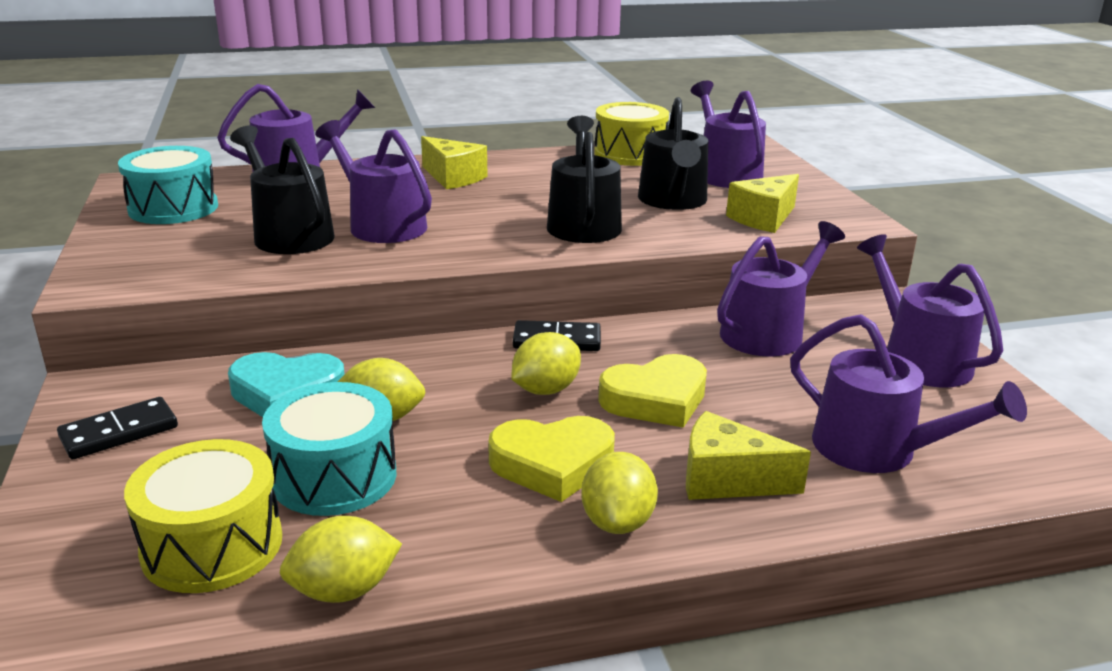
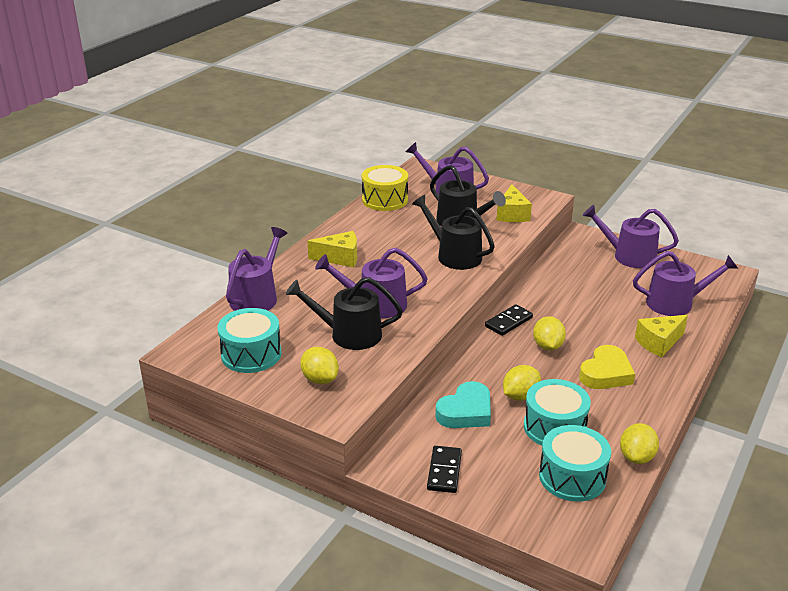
camera: 45 degrees left, 5 degrees up
(212, 545) = (572, 477): yellow drum -> turquoise drum
(617, 522) = (659, 379): yellow lemon -> yellow lemon (320, 379)
(656, 399) = (587, 326): yellow heart -> none
(768, 332) = (568, 272): purple watering can -> none

